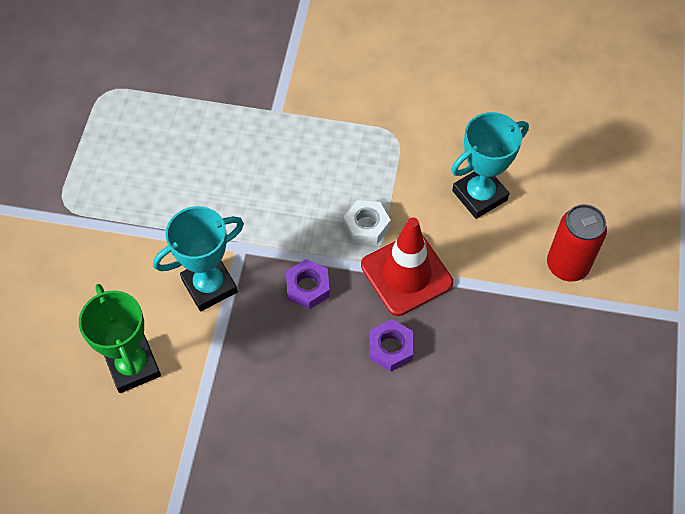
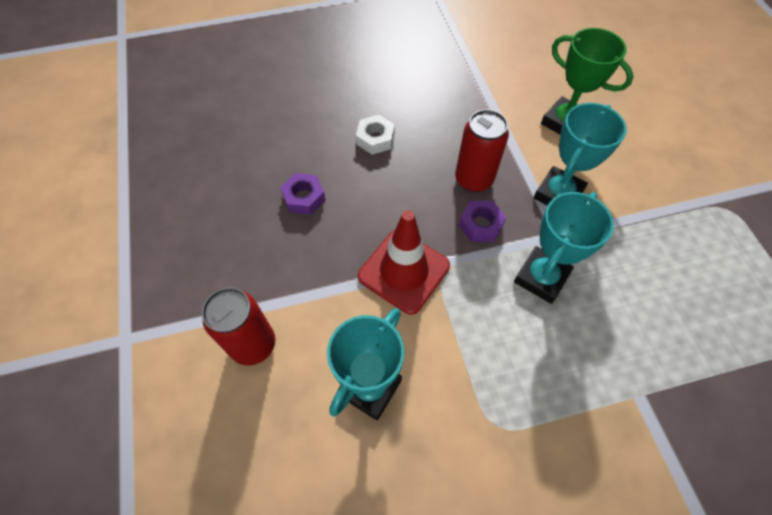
camera: 155 degrees right, 0 degrees up
(283, 338) = (473, 179): none -> red can
(286, 218) = (541, 277): none -> turquoise trophy
(366, 226) = (464, 302): white nut -> white nut (375, 139)
(390, 348) = (386, 205): purple nut -> purple nut (304, 198)

